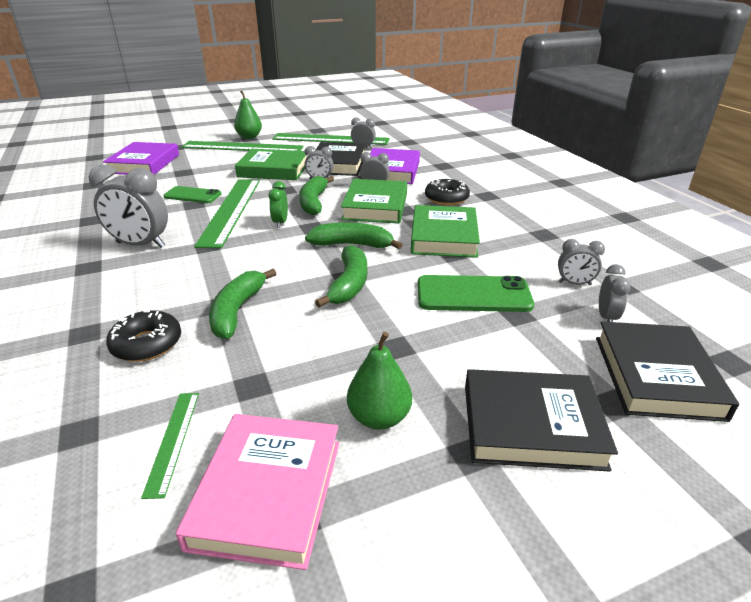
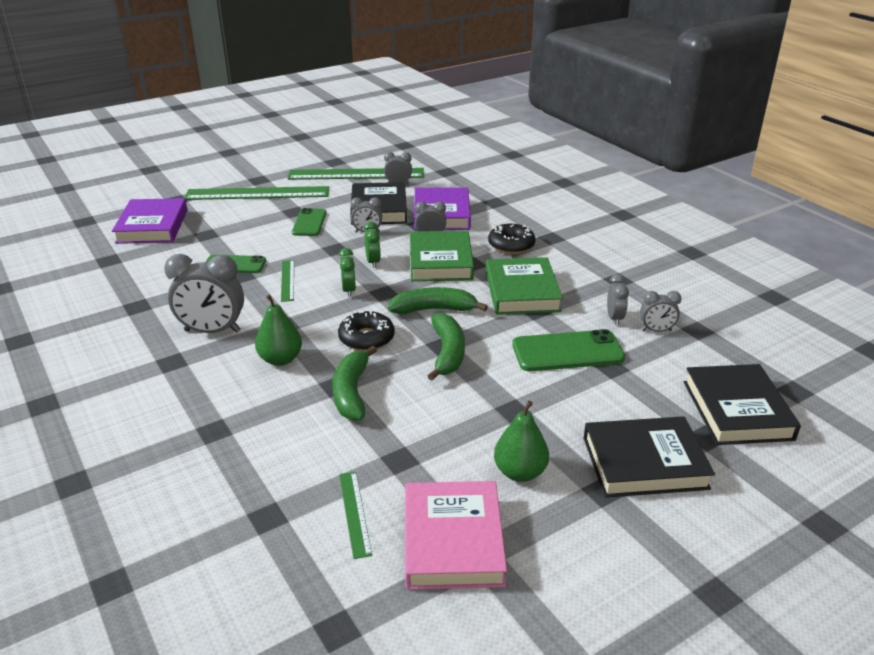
camera: 10 degrees left, 0 degrees up
(147, 344) = (282, 434): black donut -> black donut (366, 338)
(231, 210) = (287, 280): green ruler -> green ruler, size x0.46
(249, 137) = (258, 177): green pear -> green pear (280, 359)
(273, 170) = (309, 223): green book -> green phone
(314, 202) = (373, 262): green banana -> green clock
(606, 317) = (689, 361): grey clock -> grey clock (614, 318)

